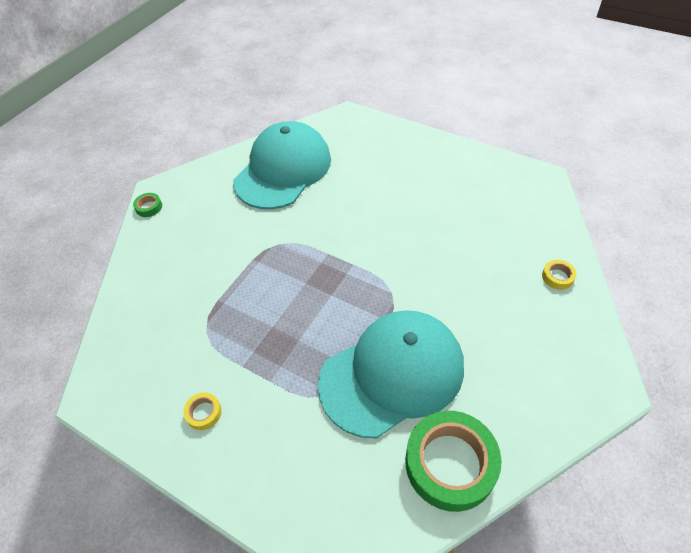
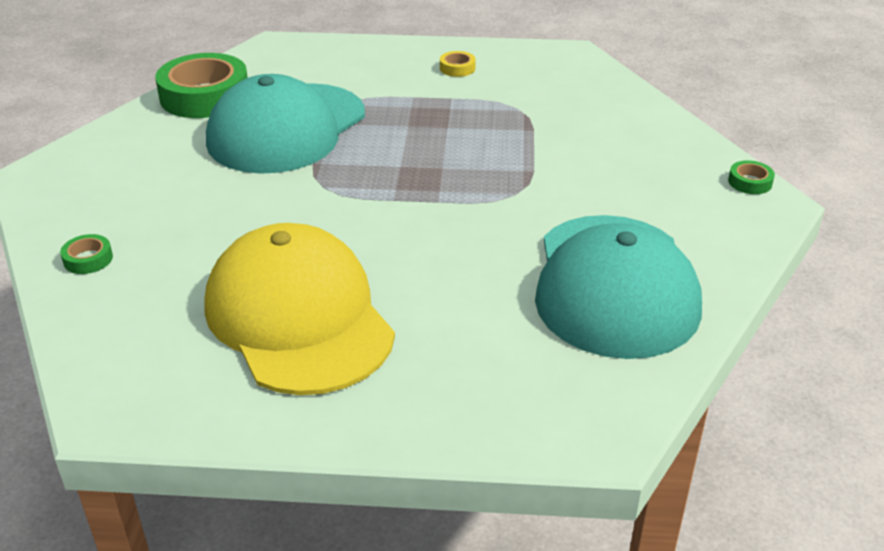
camera: 150 degrees right, 15 degrees down
(443, 199) = (298, 317): none -> yellow cap
(557, 277) = (88, 259): yellow tape -> green tape

